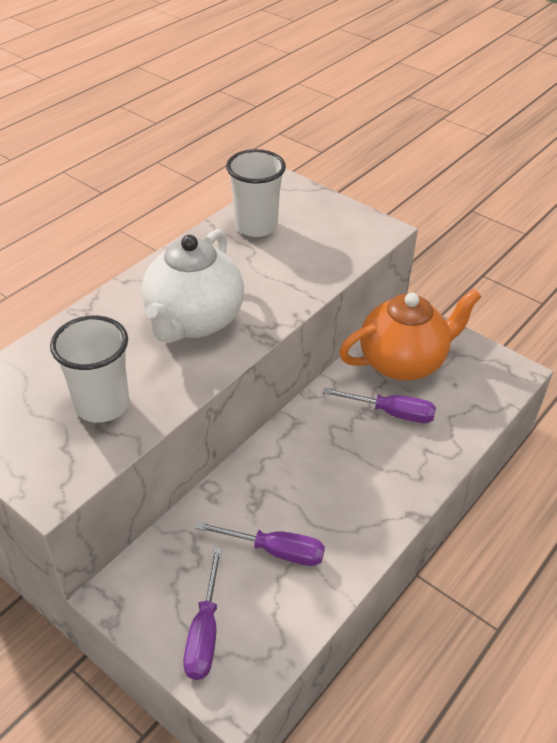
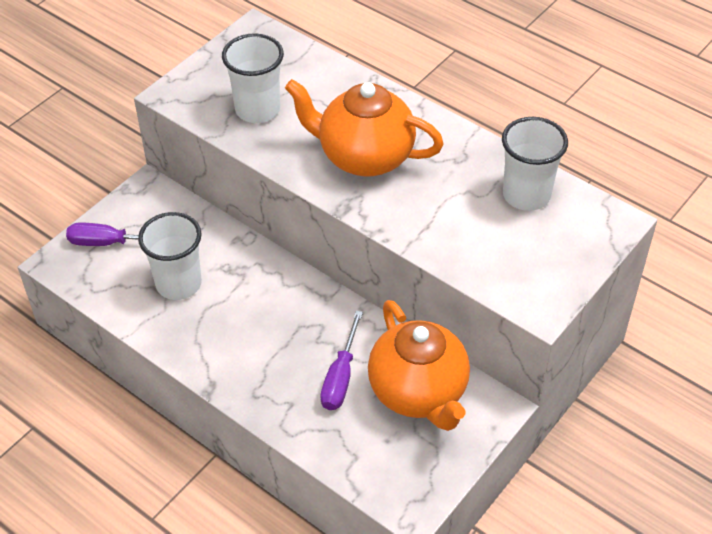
camera: 90 degrees right, 5 degrees up
(194, 321) = (364, 157): white teapot -> orange teapot
(275, 551) = (178, 284): purple screwdriver -> white cup

